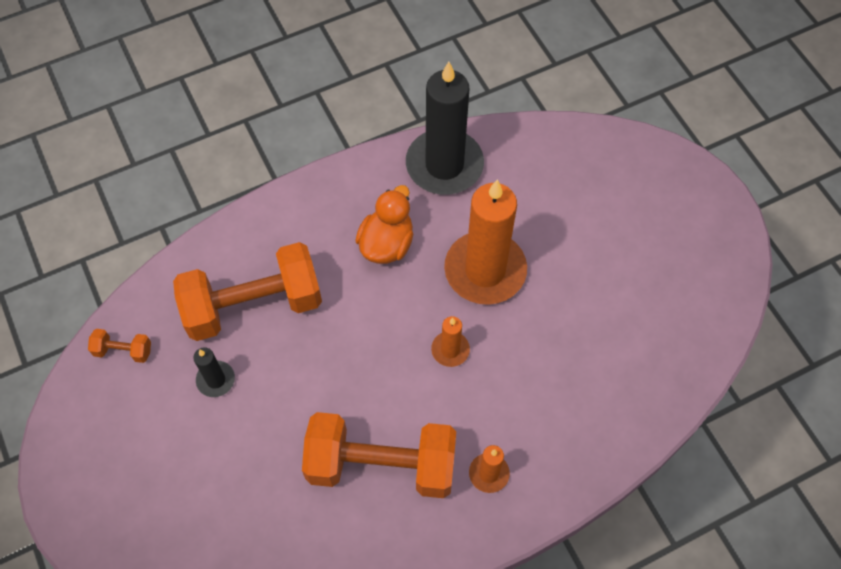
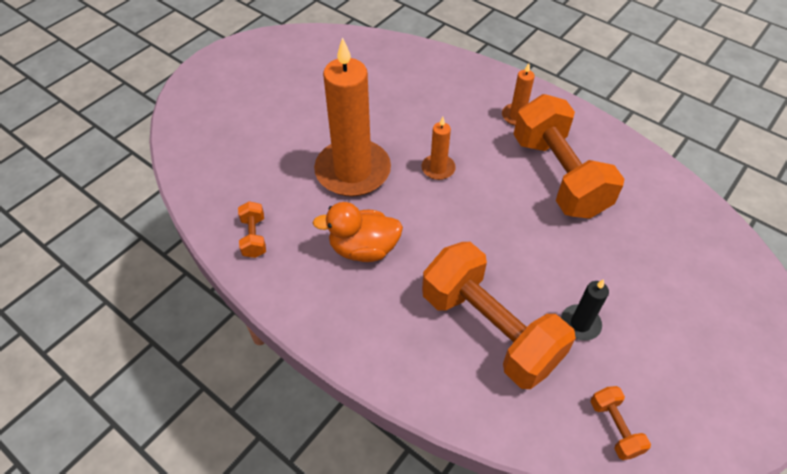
camera: 115 degrees left, 10 degrees down
(444, 165) = (254, 237): black candle -> orange dumbbell

